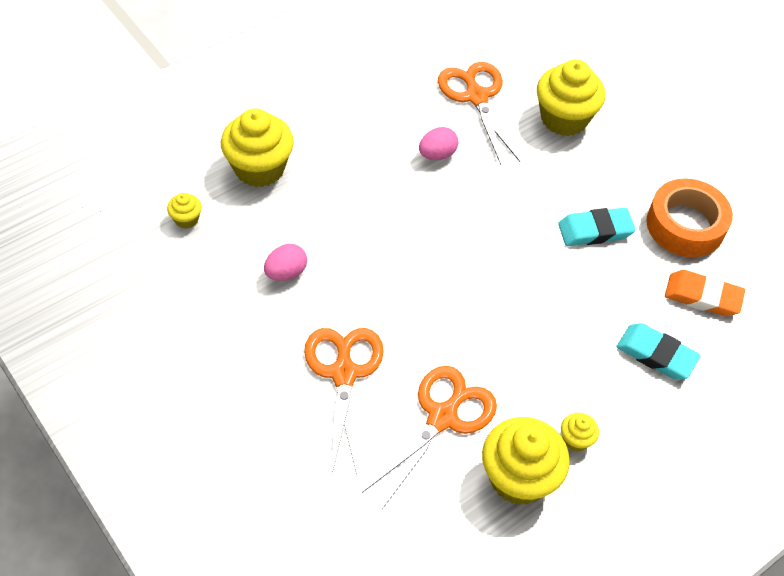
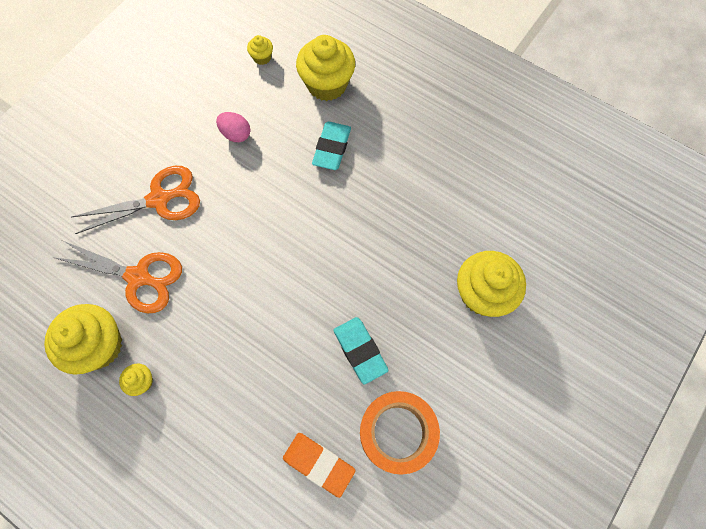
camera: 75 degrees right, 15 degrees up
(437, 155) = (393, 201): pink egg -> none
(476, 96) = (474, 213): orange scissors -> none
(656, 354) = (242, 432): turquoise eraser -> turquoise eraser (332, 148)
(702, 297) = (319, 464): orange eraser -> orange eraser turned 60 degrees counterclockwise

